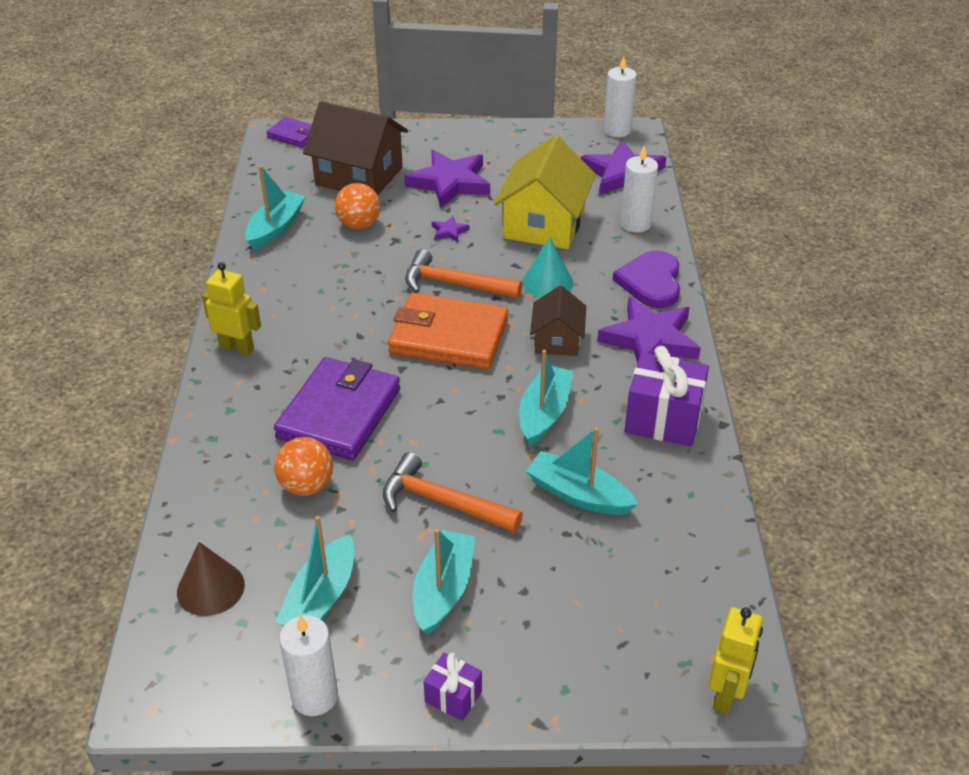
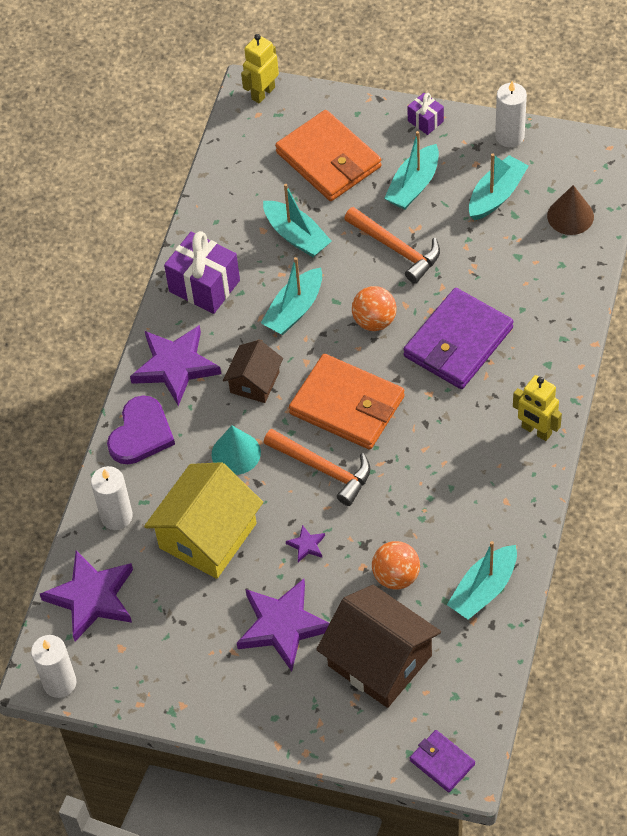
camera: 160 degrees left, 15 degrees up
(306, 486) = (494, 281): orange ball -> orange ball (374, 321)
(579, 605) = (328, 160): none -> orange wallet

